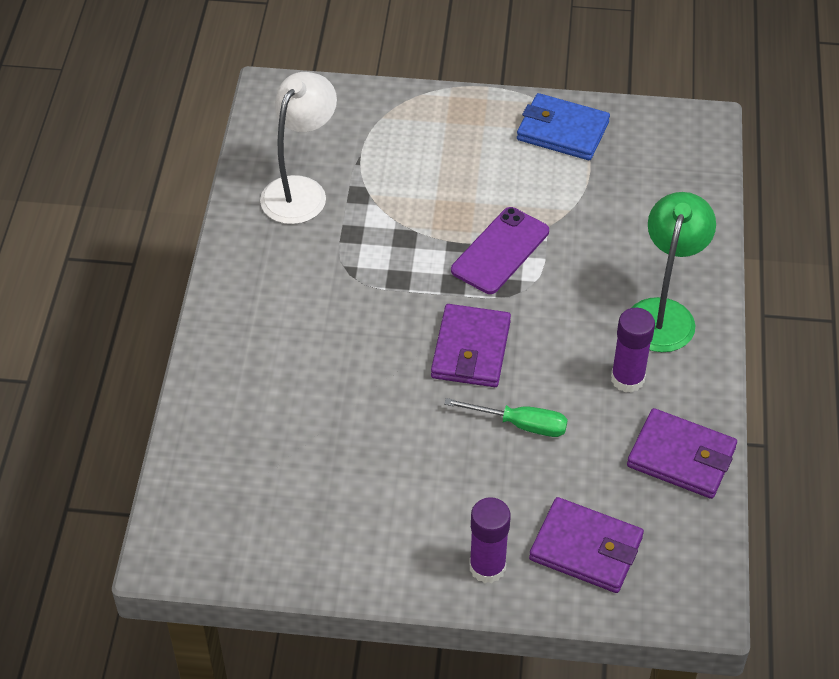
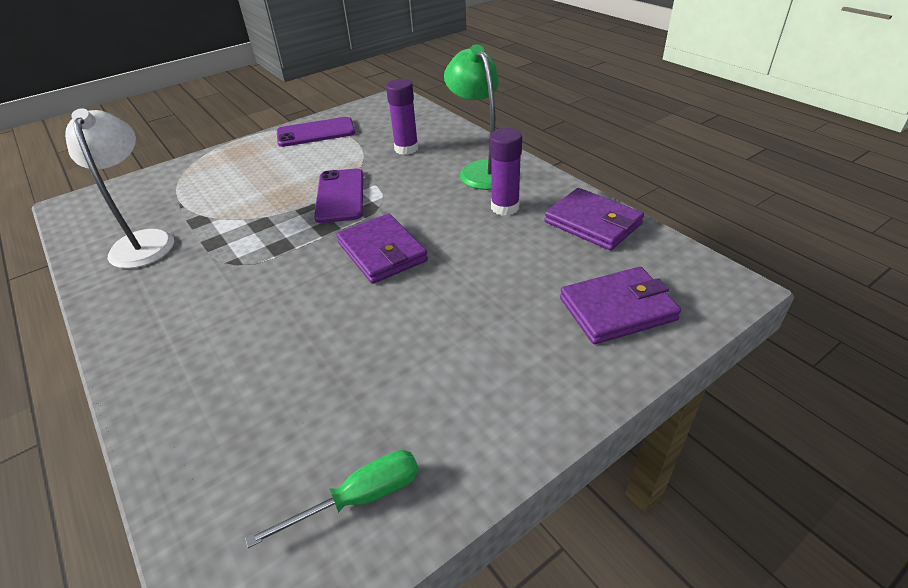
camera: 40 degrees left, 10 degrees down
(487, 567) = (572, 374): purple glue stick -> purple glue stick (406, 149)
(520, 424) = (471, 270): green screwdriver -> green screwdriver (359, 498)
(562, 131) = (316, 133): blue wallet -> purple phone
(681, 457) = (592, 223): purple wallet -> purple wallet turned 60 degrees clockwise

